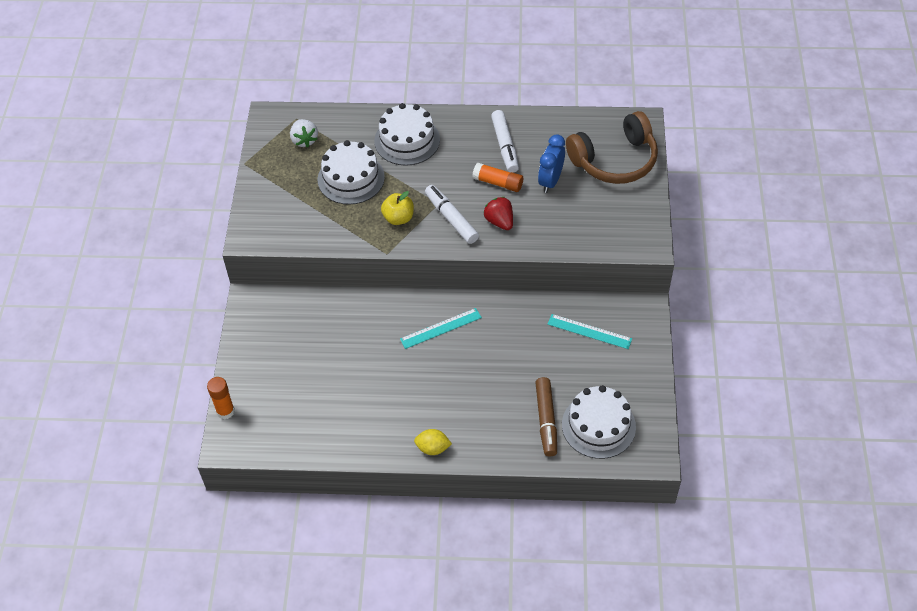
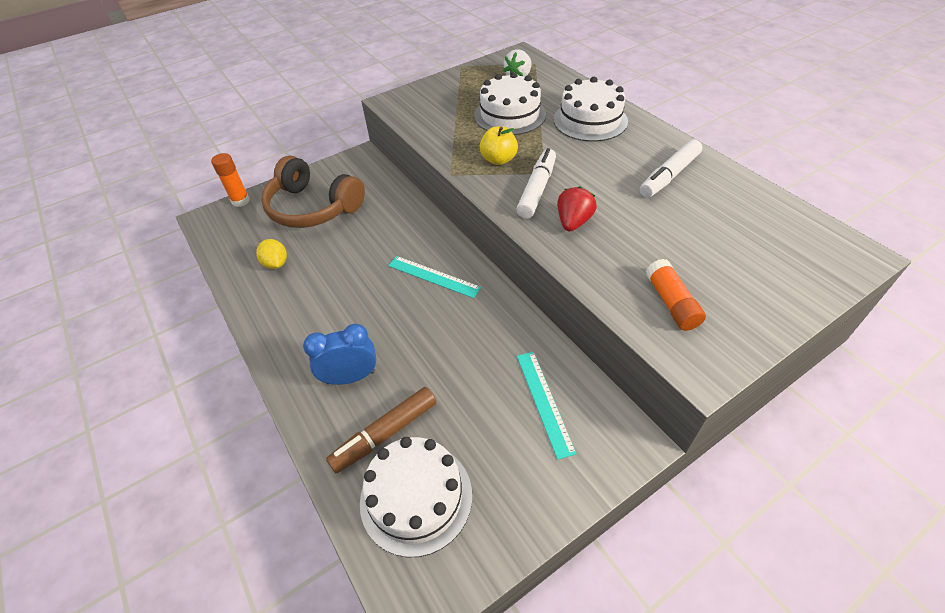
camera: 55 degrees right, 5 degrees down
(433, 448) = (281, 353): yellow lemon -> yellow lemon (276, 264)
(498, 183) = (619, 195): orange glue stick -> orange glue stick (671, 303)
(550, 181) = (673, 229): blue clock -> blue clock (350, 377)
(615, 160) = (774, 263): brown headphones -> brown headphones (313, 207)

